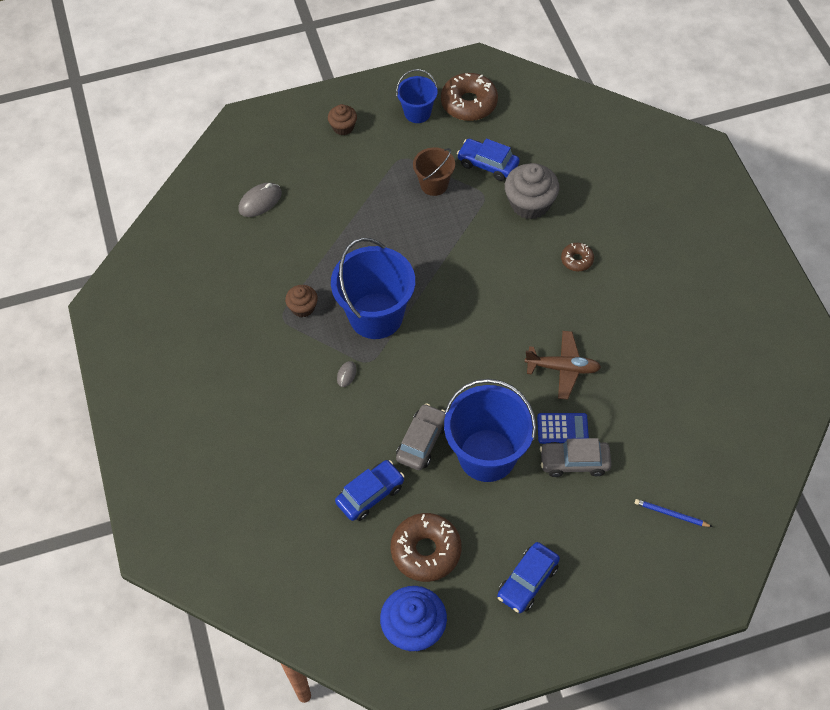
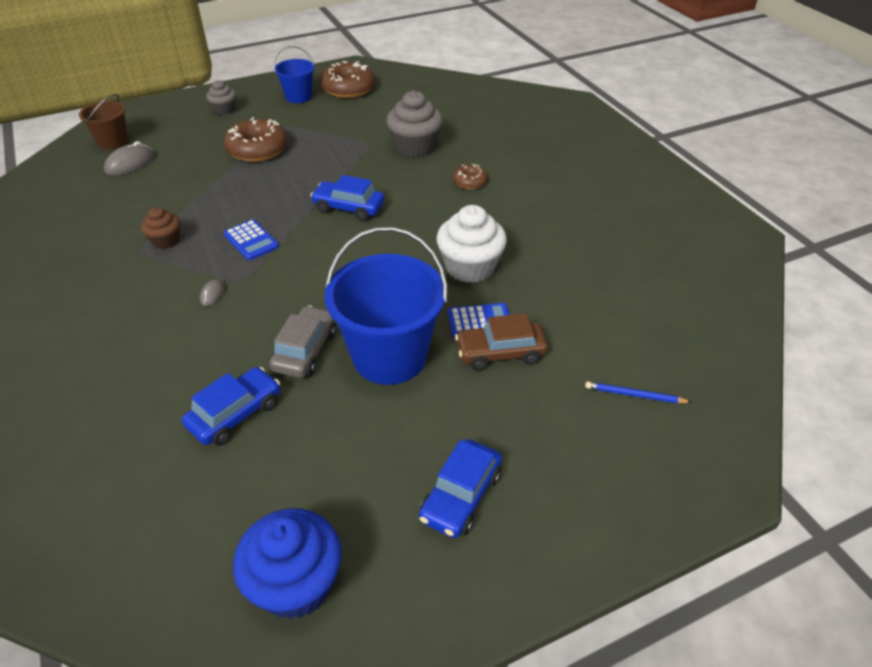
camera: 10 degrees left, 15 degrees down
(343, 127) = (224, 110): brown cupcake -> grey cupcake
(376, 316) = (251, 240): blue bucket -> blue calculator
(426, 551) = (312, 474): brown donut -> brown donut (257, 149)
(434, 184) = (316, 140): brown bucket -> brown bucket (113, 142)
(488, 164) = (369, 124): blue car -> blue car (348, 208)
(562, 368) = (470, 267): brown plane -> white cupcake
(574, 462) = (500, 353): grey car -> brown car

